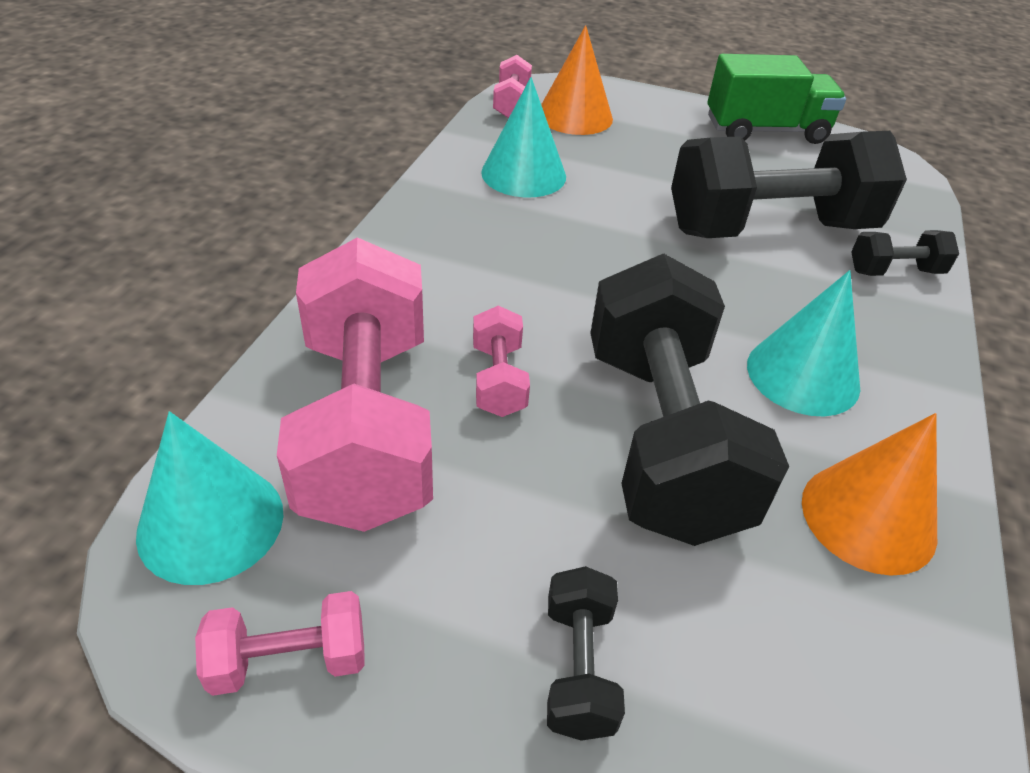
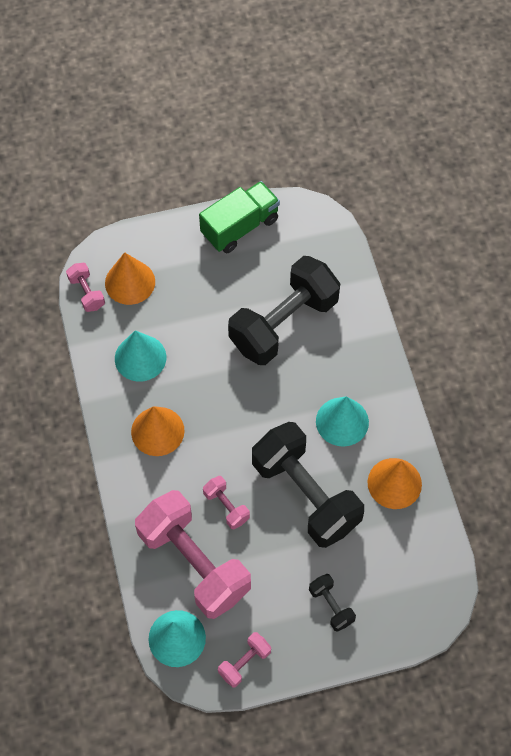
camera: 30 degrees left, 20 degrees up
(475, 246) = (157, 431): none -> orange cone
(894, 271) = (353, 320): black dumbbell -> none

